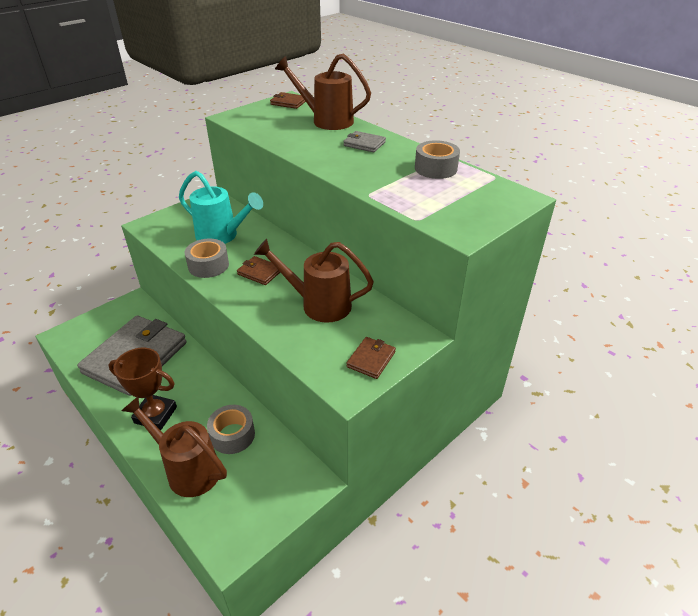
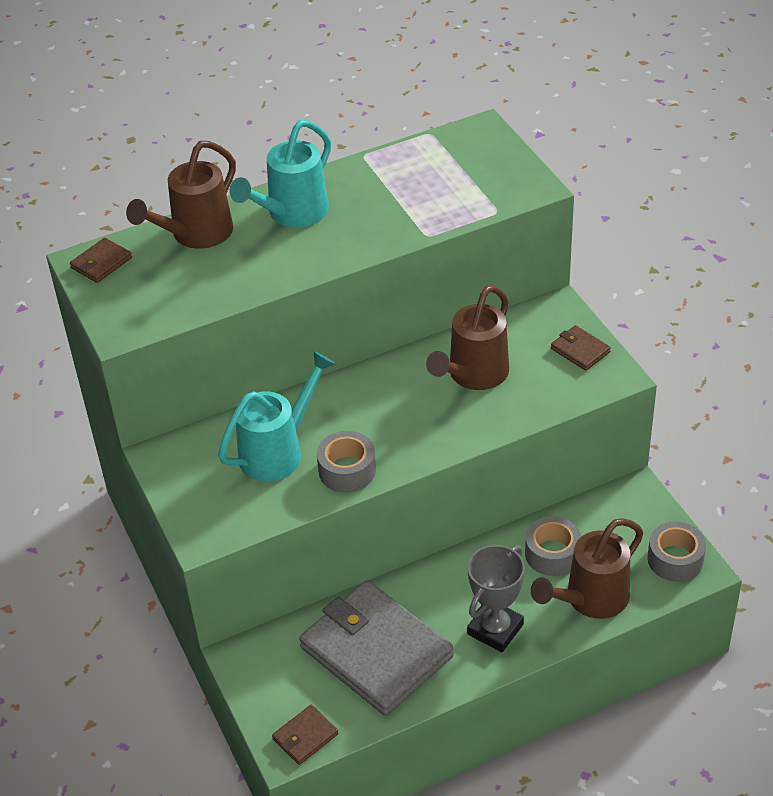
camera: 70 degrees left, 5 degrees up
(155, 415) = (495, 629): brown trophy -> grey trophy
(260, 272) = (386, 420): brown wallet -> brown wallet (305, 736)
(364, 144) = (292, 213): grey wallet -> turquoise watering can
(435, 168) = (389, 171): grey tape -> grey tape (675, 559)

